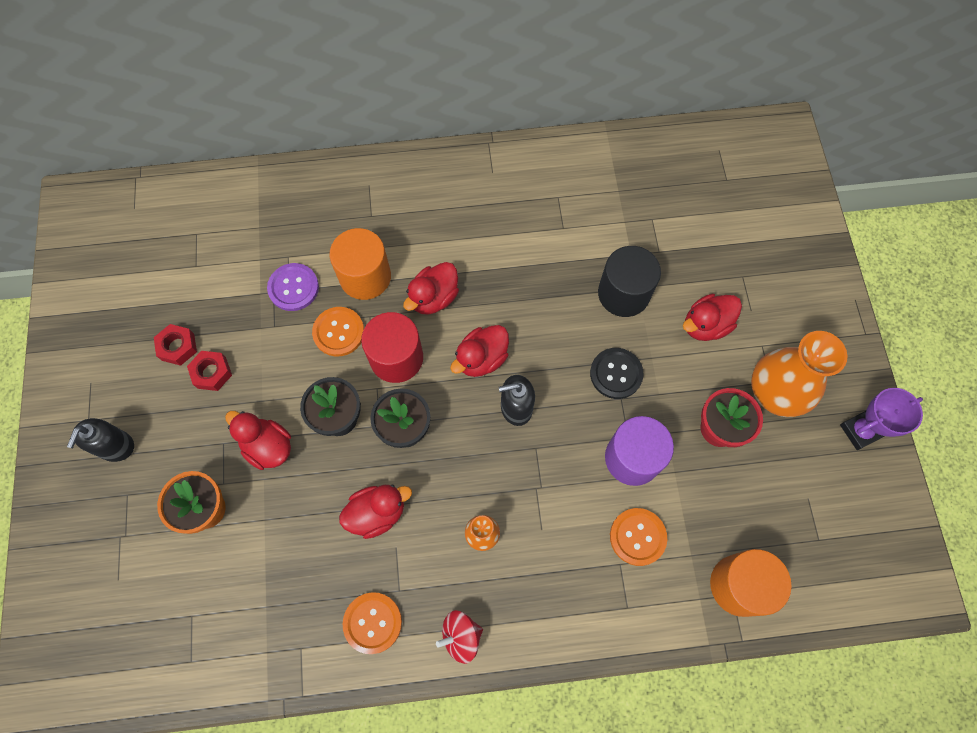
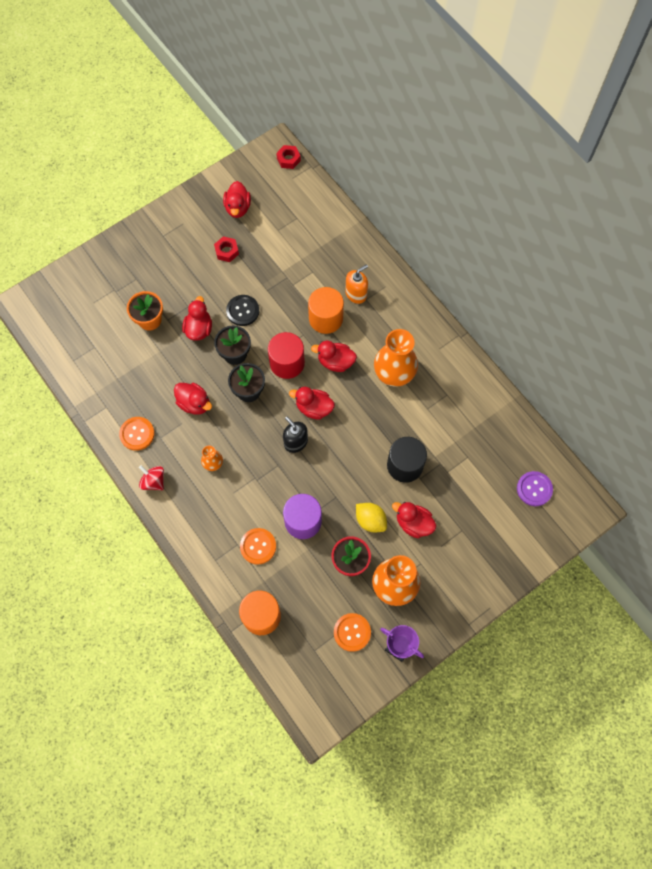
camera: 60 degrees right, 0 degrees up
(115, 446) = (157, 257): black soap dispenser -> none
(124, 298) = (238, 208): none -> red duck
(212, 373) = (222, 276): red nut -> red nut (288, 159)
(293, 288) = (295, 286): purple button -> purple button (534, 489)
(338, 332) = (284, 324): orange button -> orange button (352, 632)
(356, 223) = (356, 294): none -> orange soap dispenser
(492, 238) = (394, 372): none -> orange vase
(616, 374) = (349, 486): black button -> black button (243, 311)
(675, 373) = (370, 520): none -> yellow lemon

